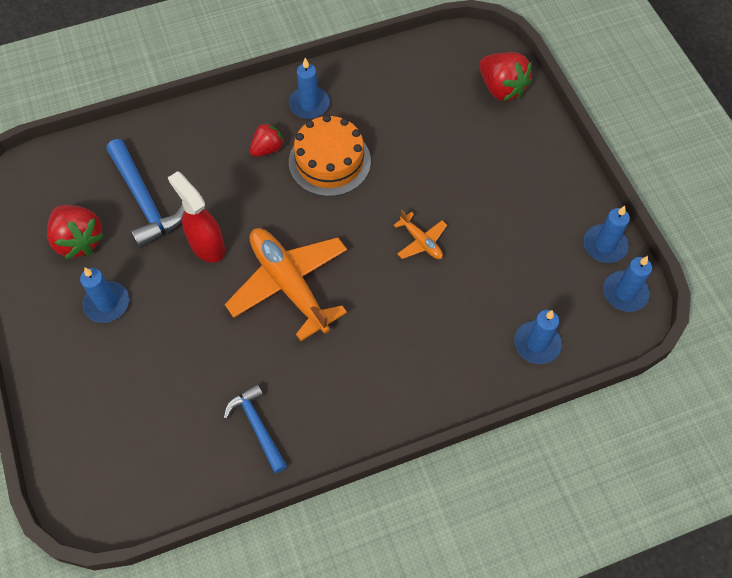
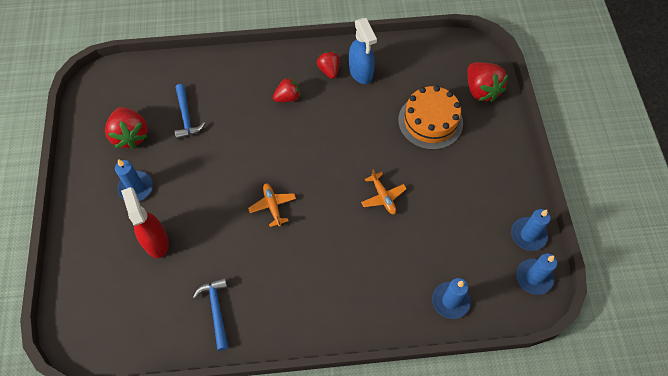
camera: 15 degrees right, 0 degrees up
(145, 201) = (186, 117): blue hammer -> blue hammer, size x0.65
(206, 245) = (221, 161): red spray bottle -> red spray bottle (156, 241)
(289, 284) = (272, 206): orange plane -> orange plane, size x0.46
(309, 104) = (329, 70): blue candle -> red strawberry
(329, 161) = (331, 118): orange cake -> orange cake (430, 121)
(349, 98) = (361, 72): none -> blue spray bottle

